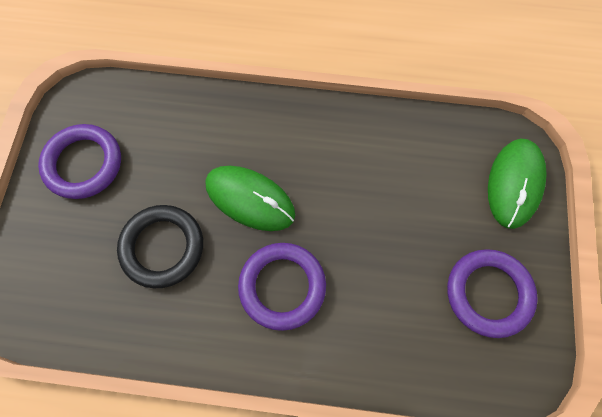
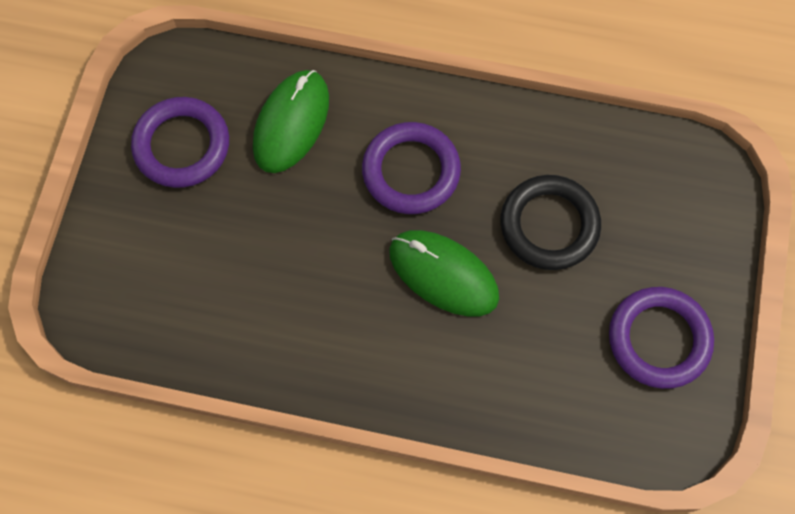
camera: 175 degrees left, 0 degrees up
(514, 184) = (111, 266): green mouse -> green mouse (291, 123)

